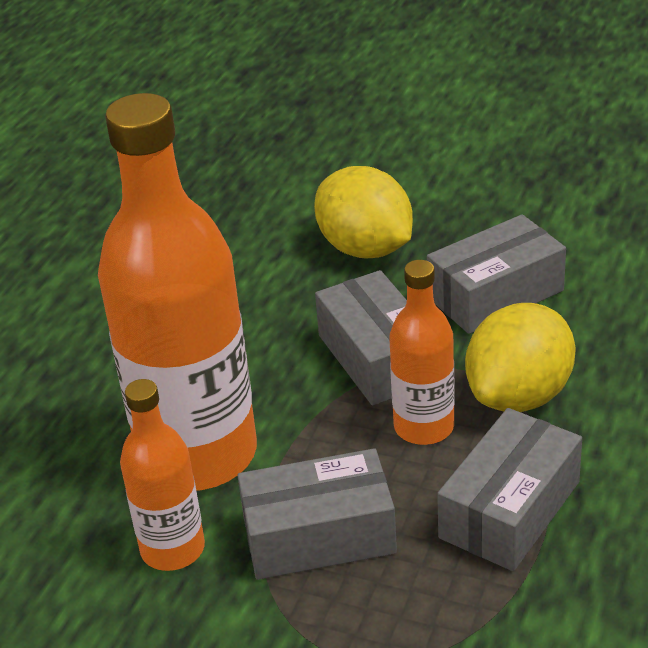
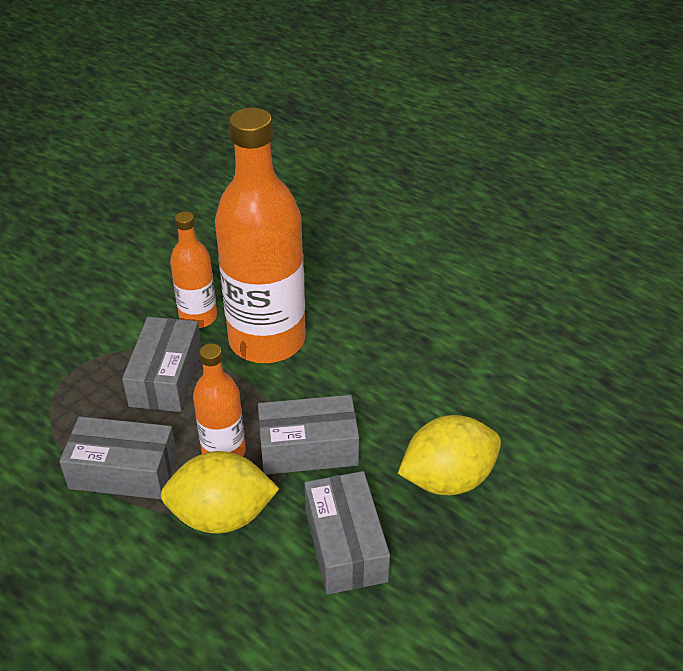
camera: 105 degrees right, 5 degrees up
(509, 509) = (123, 471): grey box -> grey box turned 45 degrees counterclockwise
(519, 395) = (222, 516): yellow lemon -> yellow lemon turned 60 degrees counterclockwise

